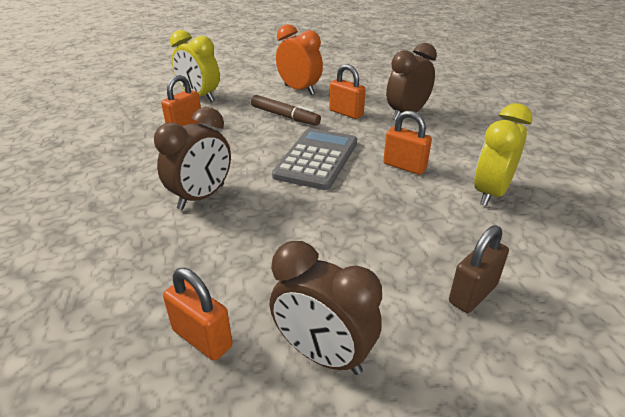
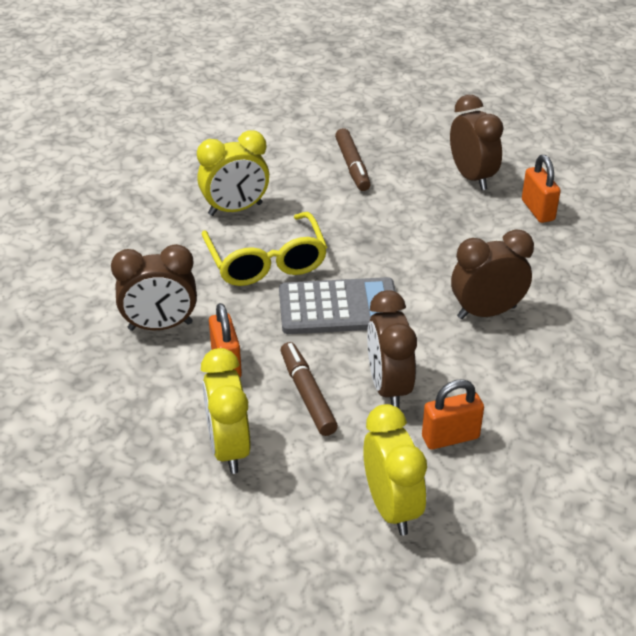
camera: 145 degrees left, 5 degrees up
(240, 133) = (388, 387): none -> brown clock
(299, 90) = (229, 449): orange clock -> yellow clock
(317, 159) = (339, 308): grey calculator -> grey calculator turned 150 degrees counterclockwise
(404, 166) = (266, 262): orange padlock -> yellow glasses
(473, 294) = (352, 166): brown padlock -> brown marker

